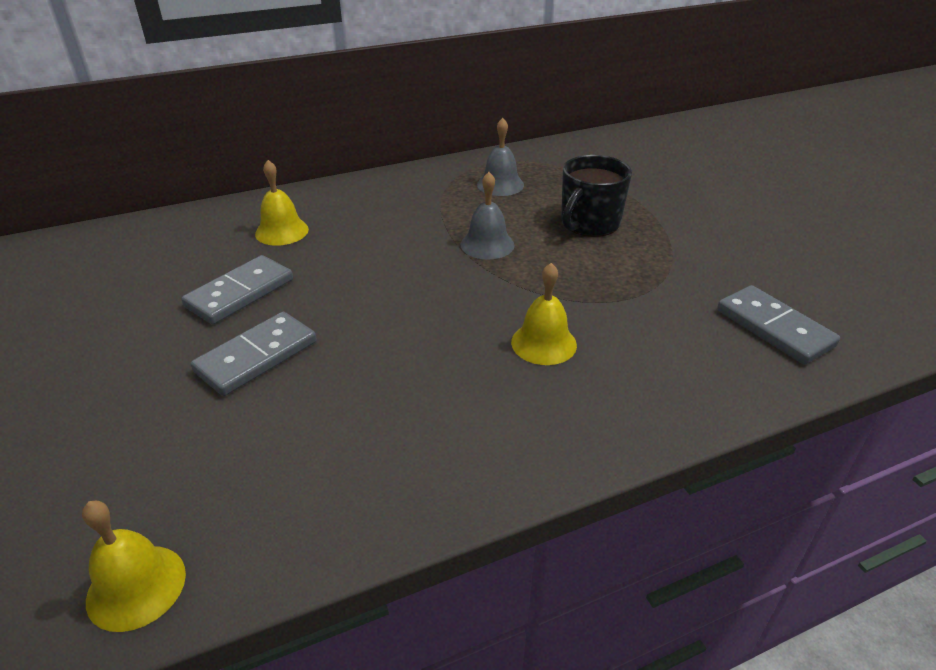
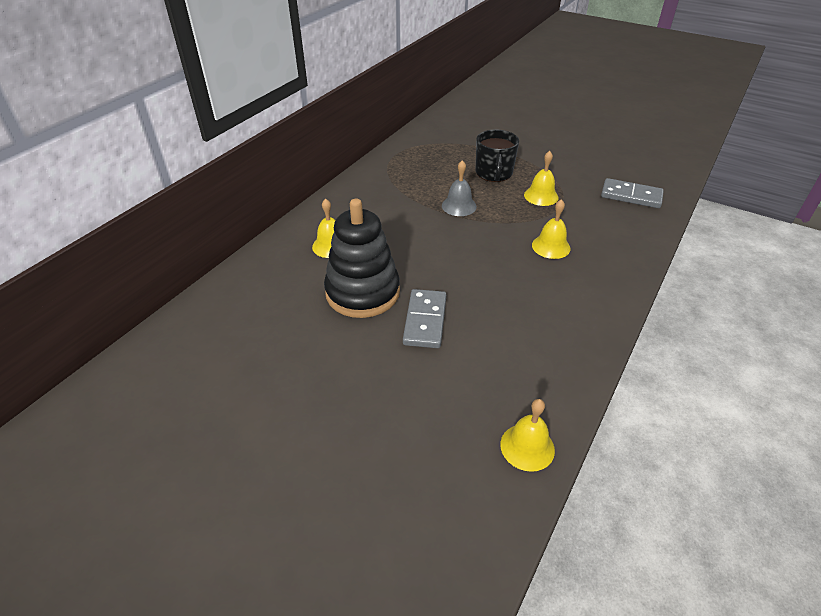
camera: 35 degrees left, 5 degrees up
(240, 293) = (362, 292): grey domino -> black stacking toy
(500, 184) = (419, 167): grey bell -> none
(620, 274) = (541, 196): none -> yellow bell

